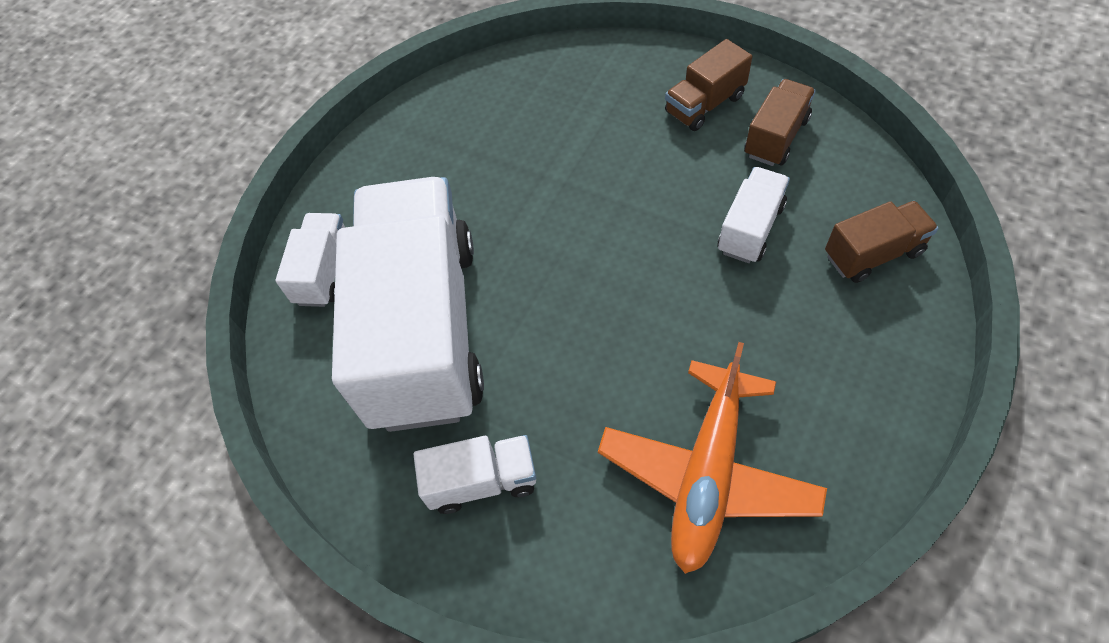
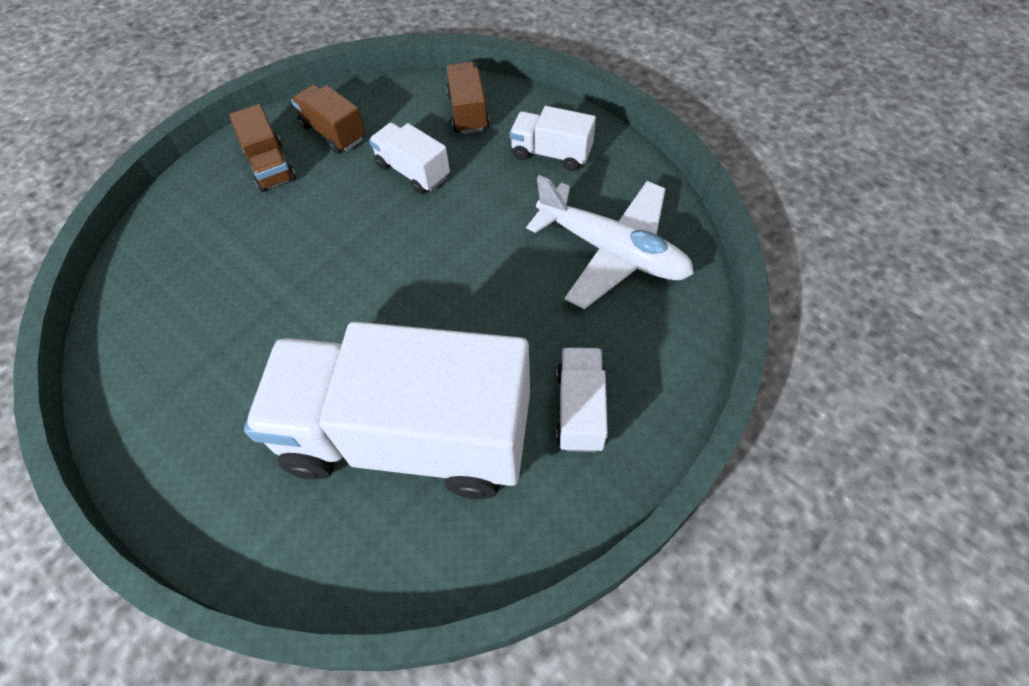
camera: 80 degrees left, 0 degrees up
(324, 271) = (289, 532): white truck -> white truck (551, 153)
(707, 473) = (612, 251): orange plane -> white plane

